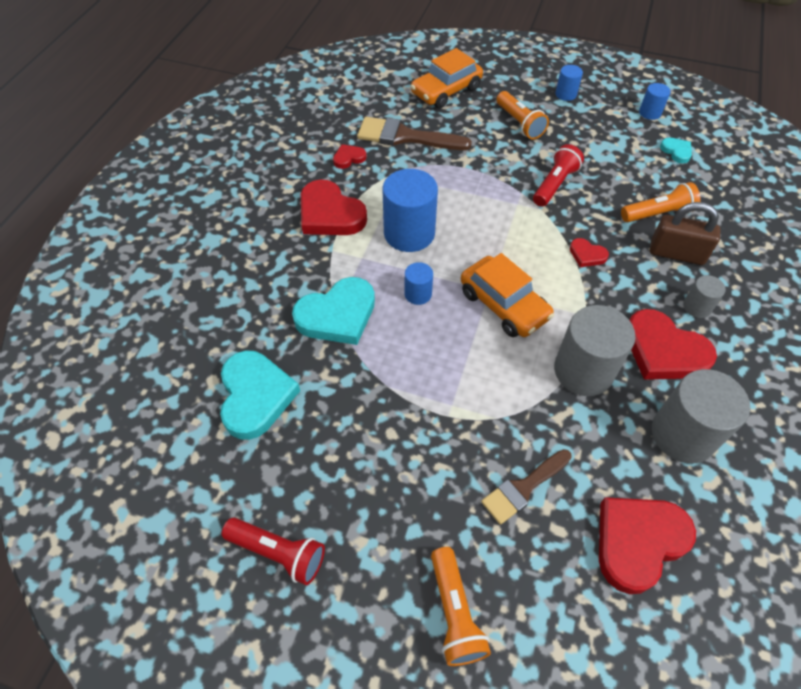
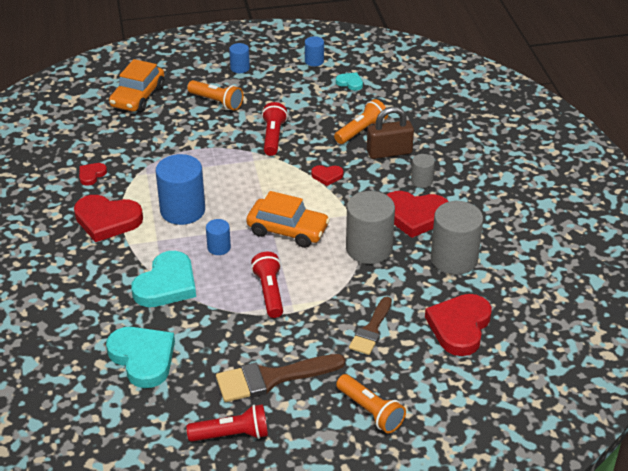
camera: 30 degrees left, 15 degrees down
(405, 137) = (128, 143): brown brush -> brown brush (272, 378)
(437, 376) = (269, 292): none -> red flashlight

